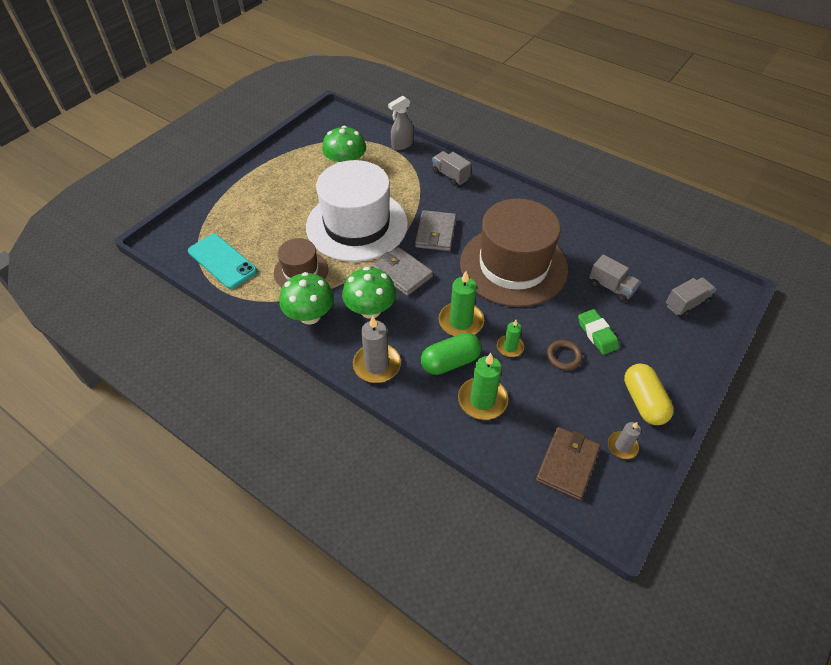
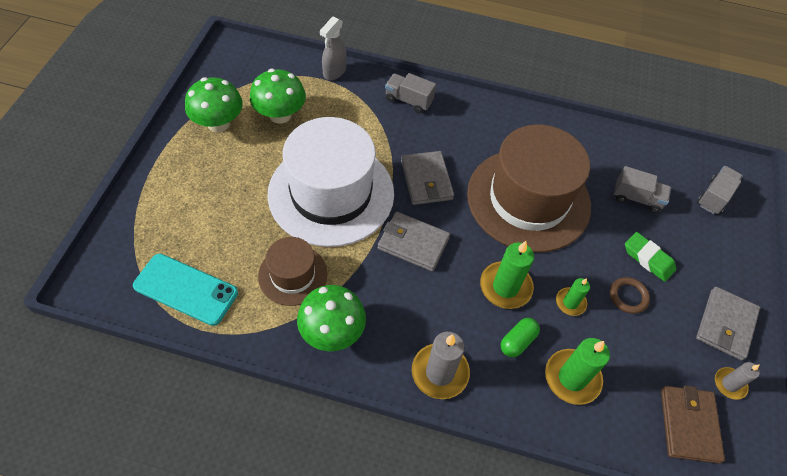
camera: 25 degrees left, 5 degrees up
(370, 310) = (399, 302): green mushroom -> green mushroom (218, 123)
(450, 362) = (517, 341): green capsule -> green capsule, size x0.65
(643, 401) = (725, 325): yellow capsule -> grey wallet

